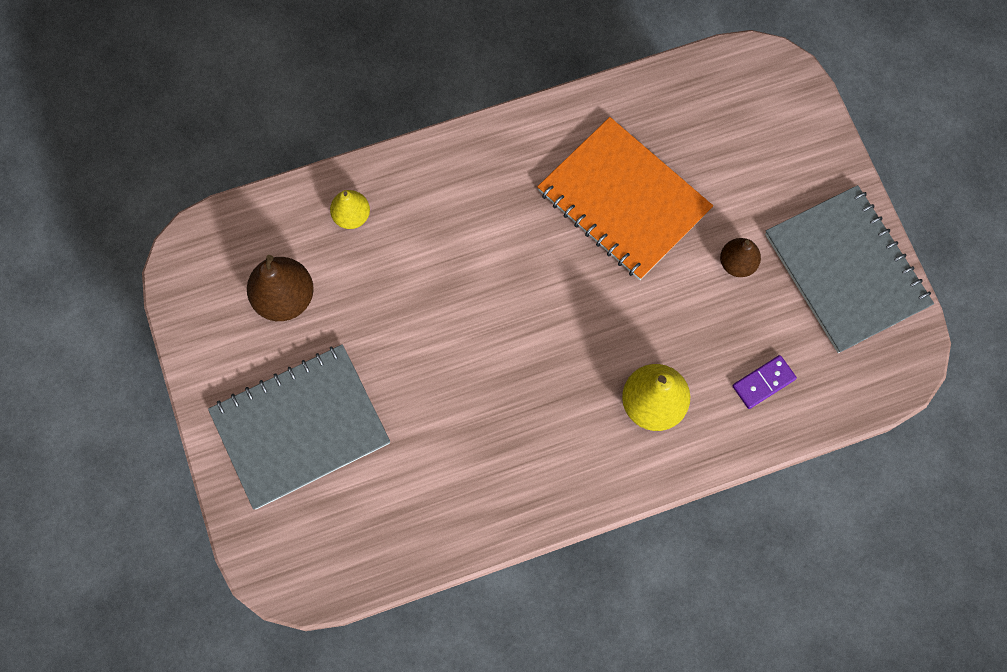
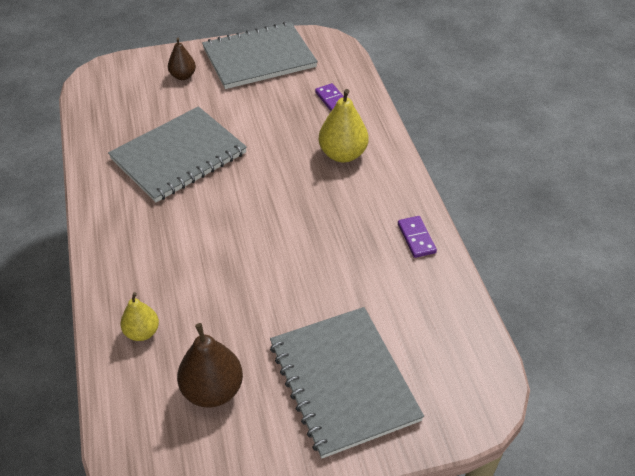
camera: 85 degrees left, 25 degrees down
(510, 503) = (416, 238): none -> purple domino
(623, 200) = (179, 156): orange notebook -> grey notebook
(737, 263) = (243, 104): brown pear -> brown pear (183, 76)

